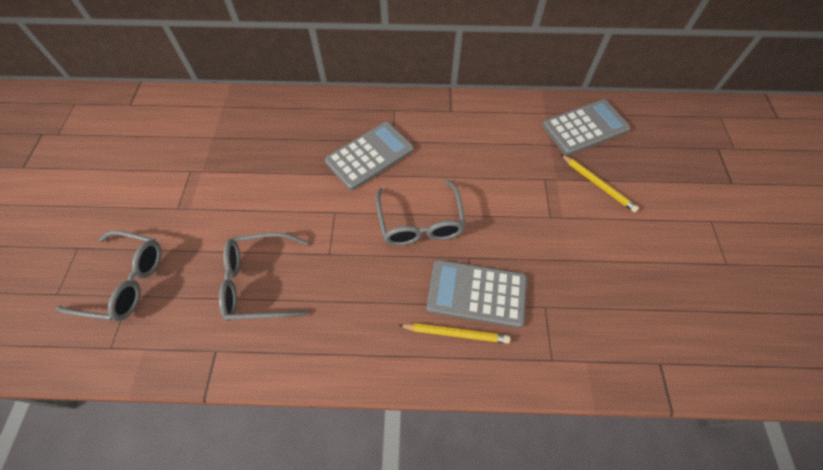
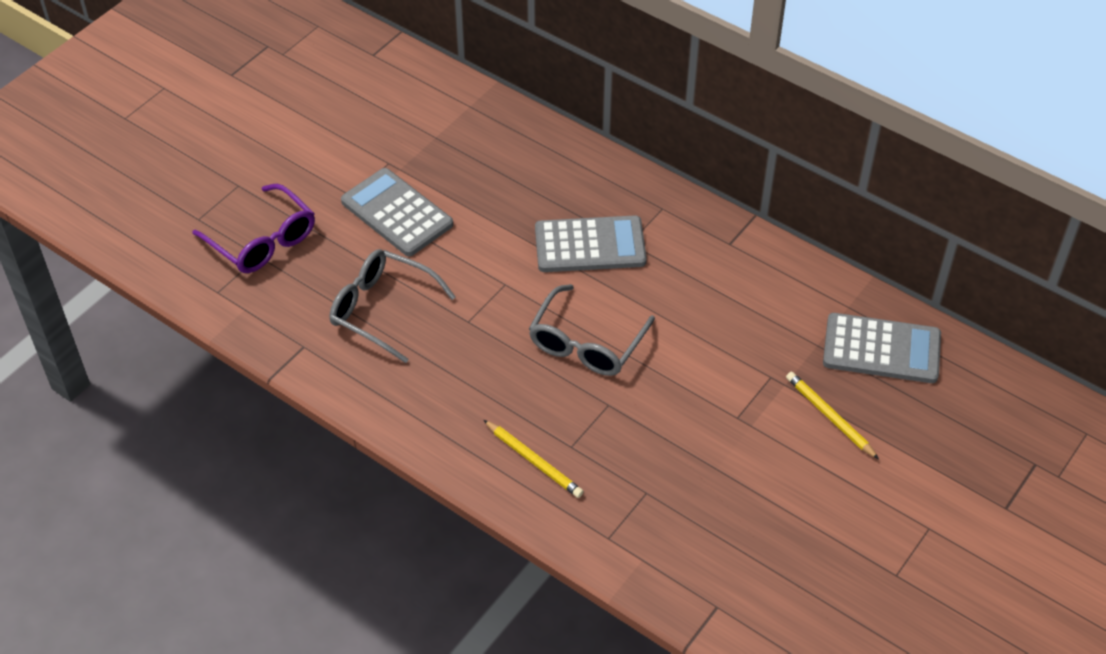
camera: 35 degrees right, 10 degrees down
(125, 281) = (263, 241): grey glasses -> purple glasses
(476, 293) = (586, 440): grey calculator -> grey calculator (397, 213)
(598, 184) = (829, 416): yellow pencil -> yellow pencil turned 150 degrees clockwise

